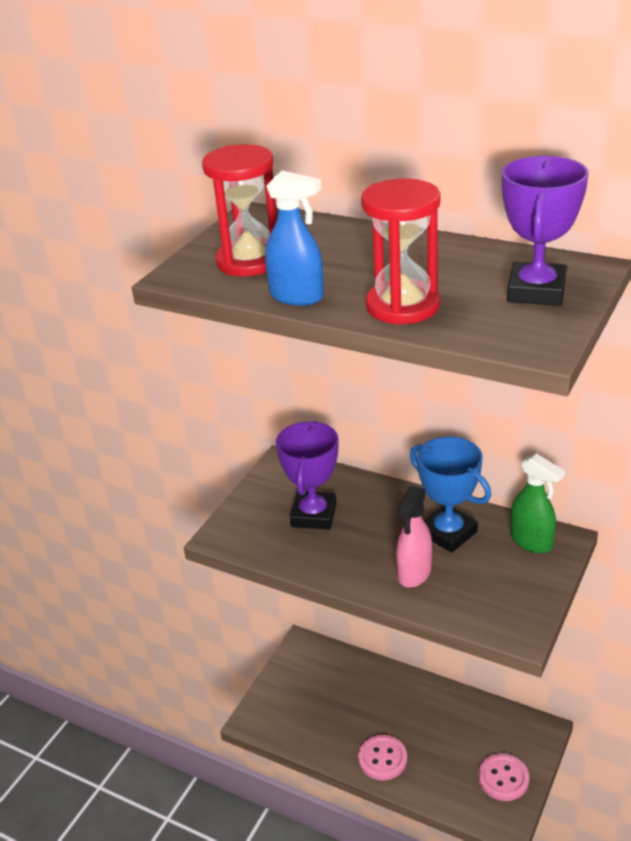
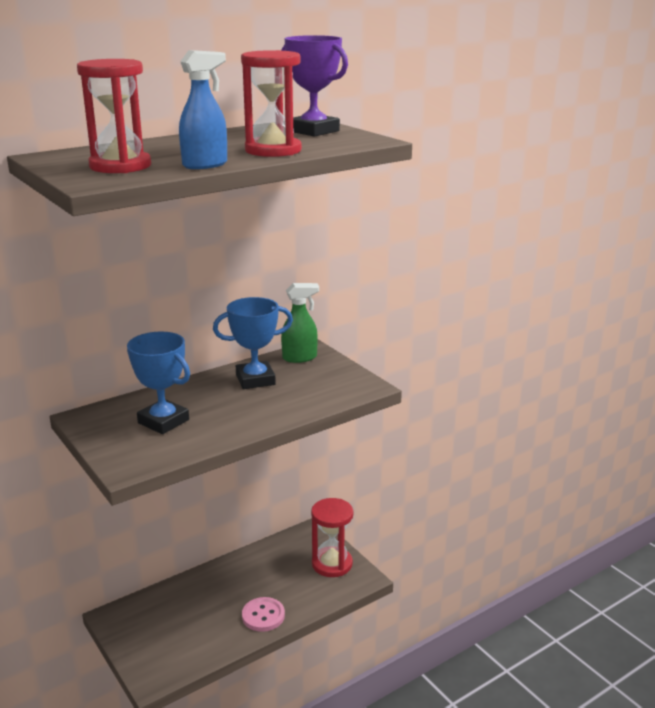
camera: 65 degrees left, 10 degrees down
(313, 515) = (163, 421): purple trophy -> blue trophy
(414, 573) = (277, 403): pink spray bottle -> none
(503, 778) = (332, 564): pink button -> red hourglass

